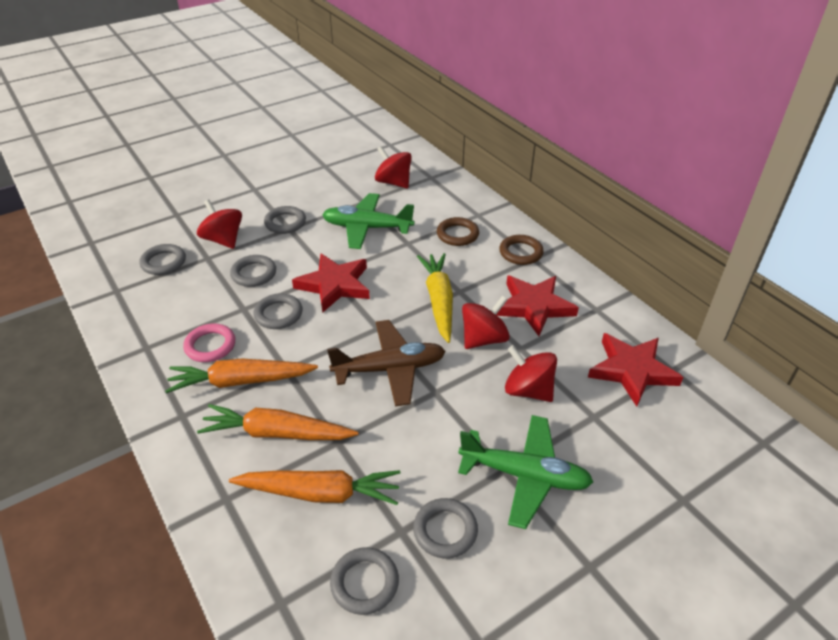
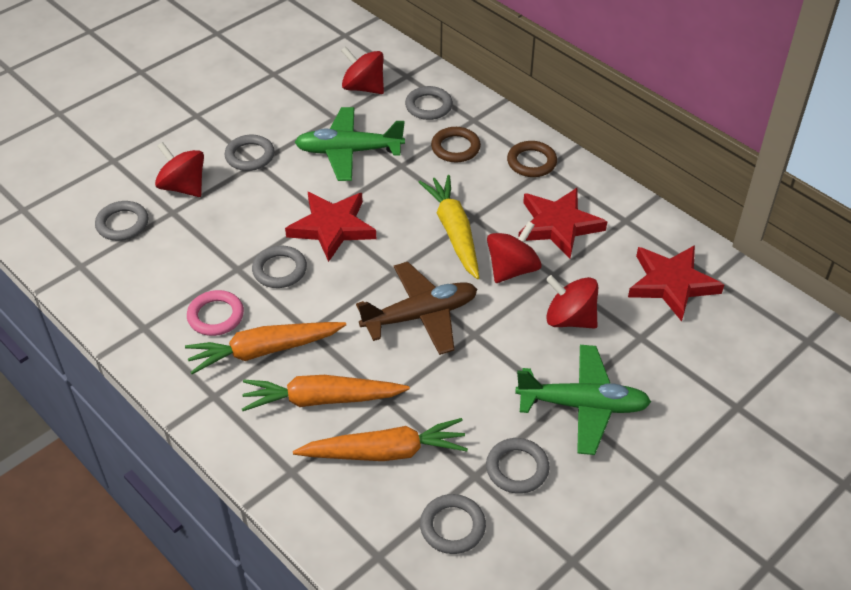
camera: 10 degrees left, 5 degrees up
(254, 274) = (235, 225): grey ring -> grey ring (428, 106)

